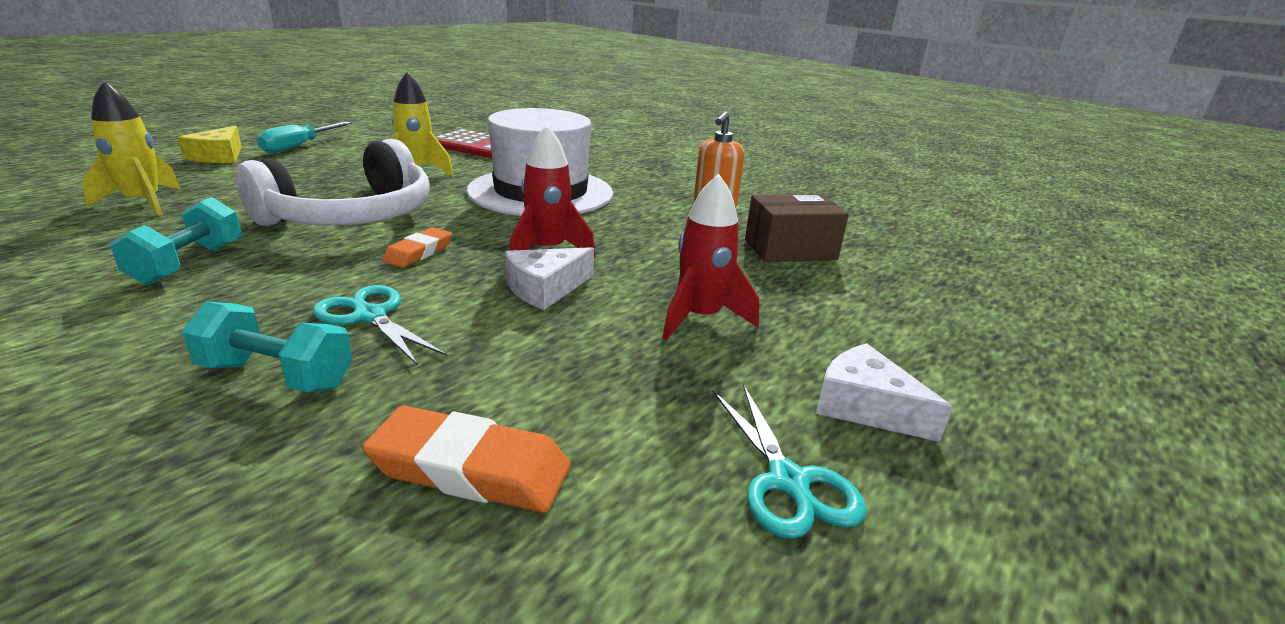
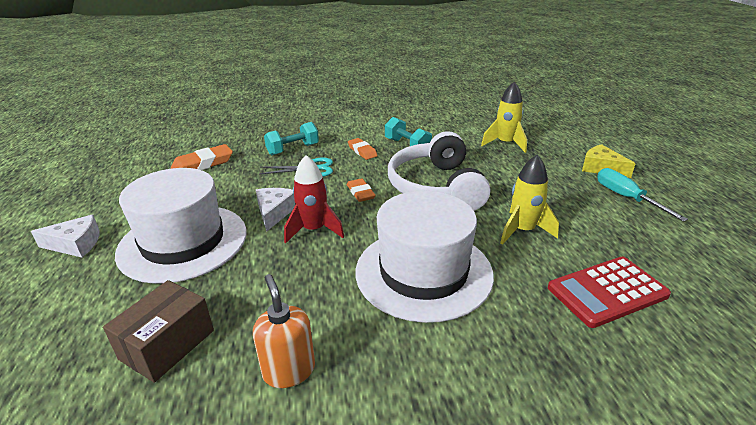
camera: 135 degrees right, 5 degrees up
(241, 295) = (362, 151): none -> orange eraser
(700, 318) = (183, 242): red rocket -> white hat
(788, 481) = (102, 205): turquoise scissors -> none

